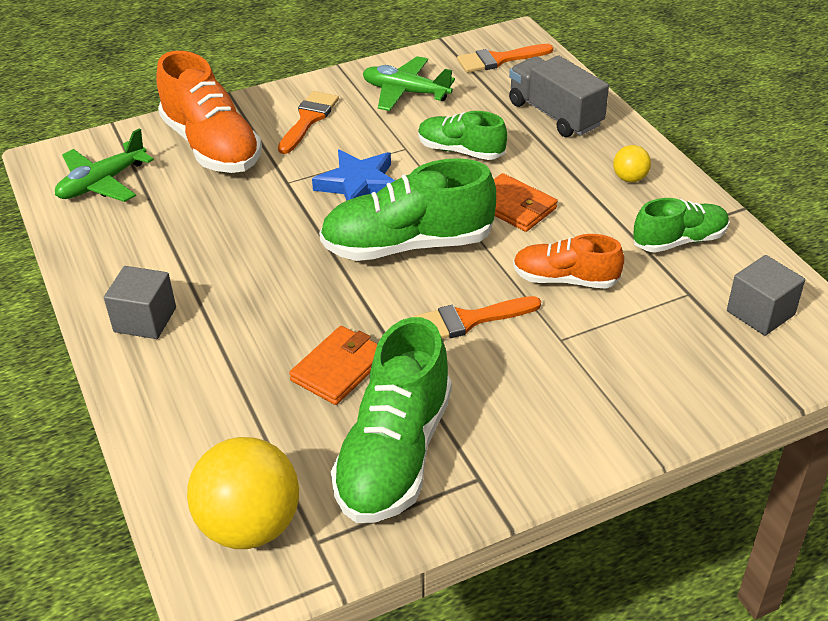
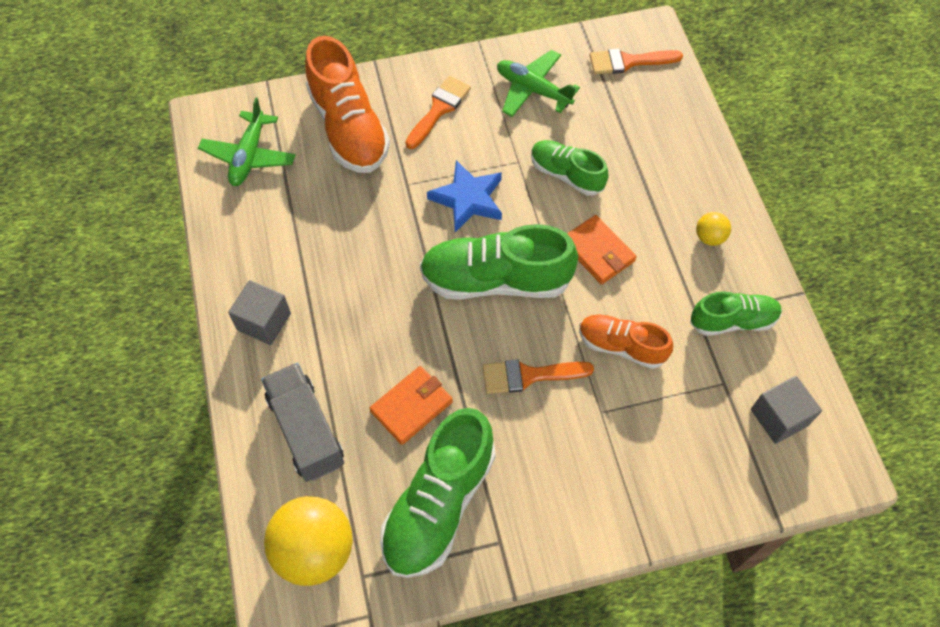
camera: 10 degrees right, 20 degrees up
(102, 183) = (249, 156): green plane -> green plane turned 45 degrees counterclockwise
(555, 114) = (662, 144): grey truck -> grey truck (306, 430)

